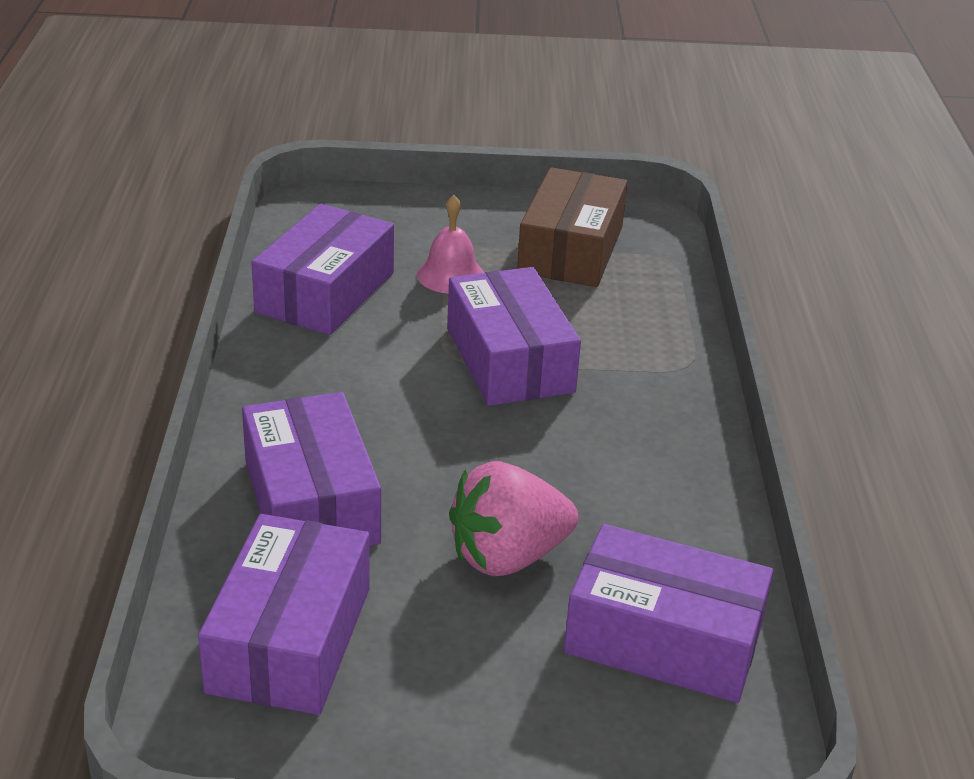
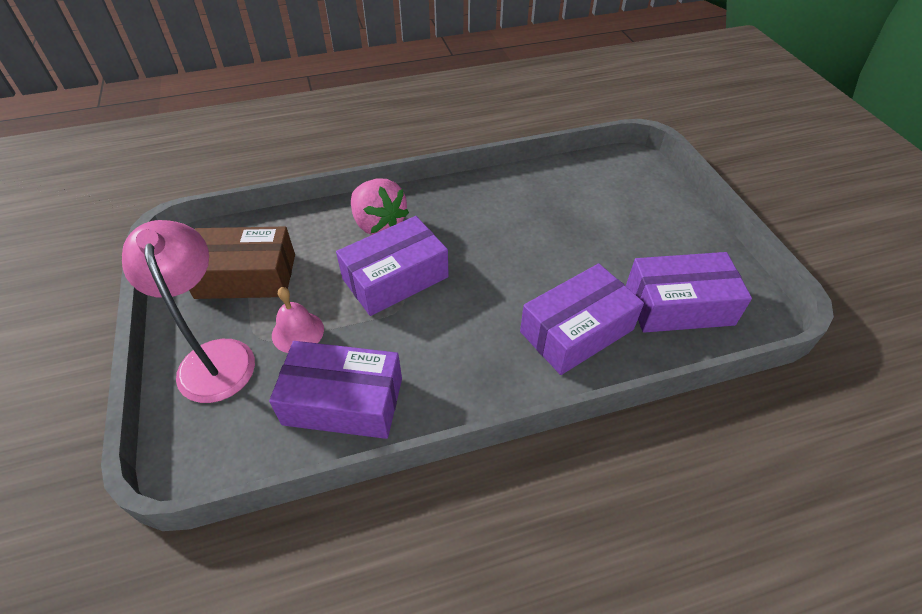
camera: 105 degrees left, 15 degrees up
(444, 222) = (214, 357): none -> pink lamp
(508, 556) = (569, 242): pink strawberry -> pink strawberry (378, 224)
(664, 639) = (587, 186): purple box -> none

